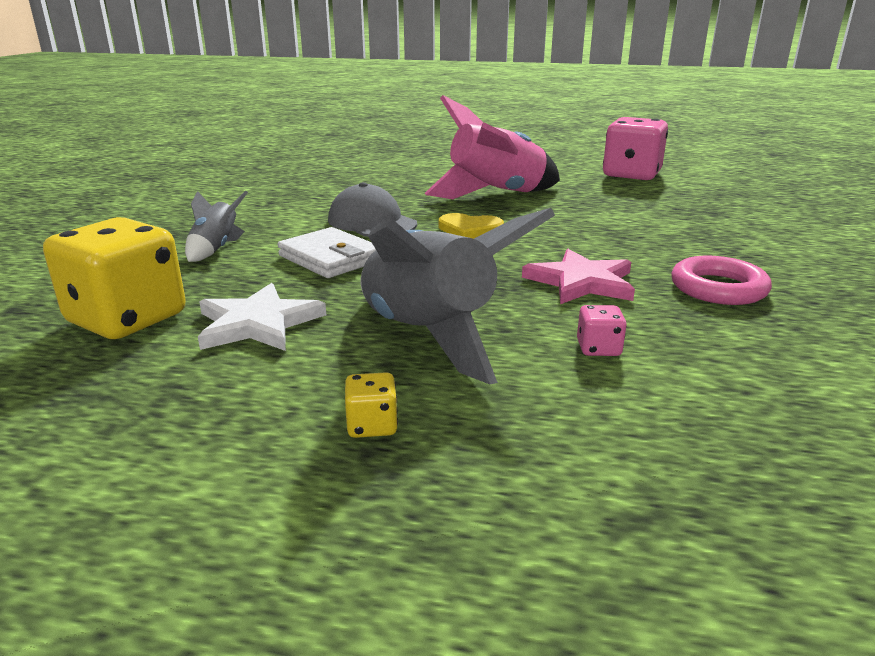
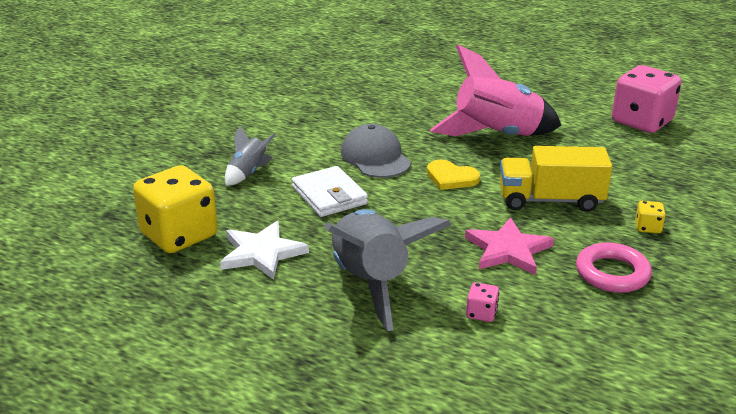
camera: 15 degrees right, 5 degrees up
(372, 425) = (308, 345): yellow dice -> yellow dice (648, 227)
(593, 236) = (550, 200): none -> yellow truck

